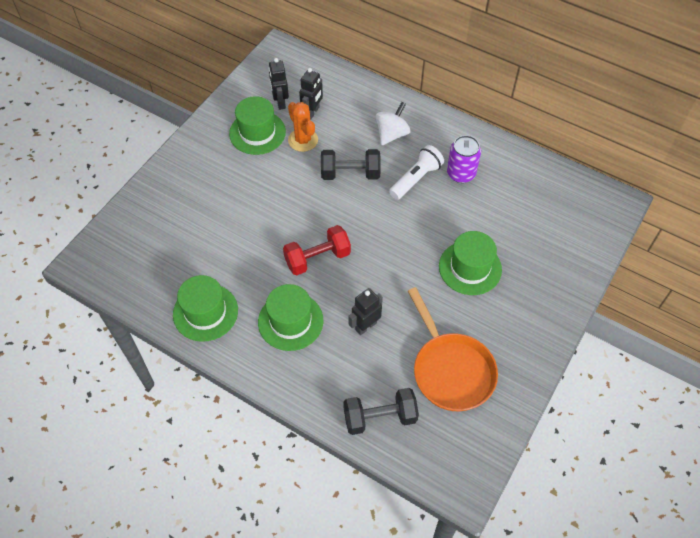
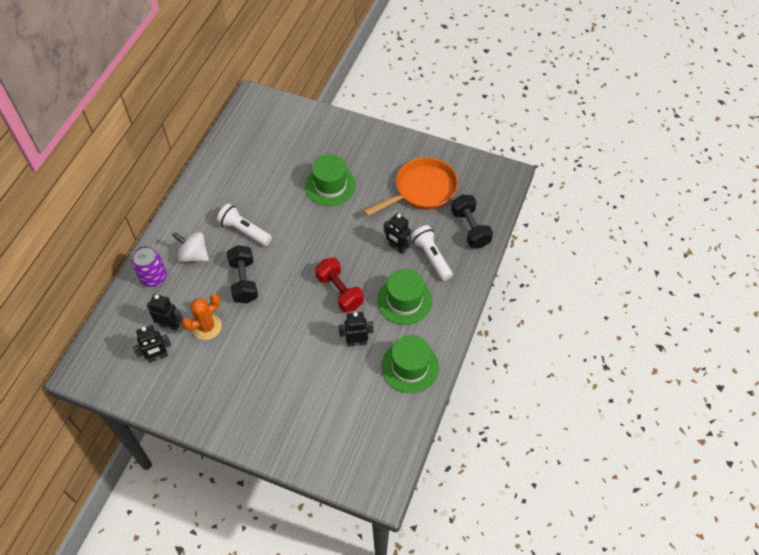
camera: 100 degrees left, 0 degrees up
(250, 266) = (356, 342): none -> black robot
(257, 132) = (200, 369): green hat -> none
(345, 361) = (431, 257): none -> white flashlight
(461, 173) = (235, 199): purple can -> purple can (154, 277)

